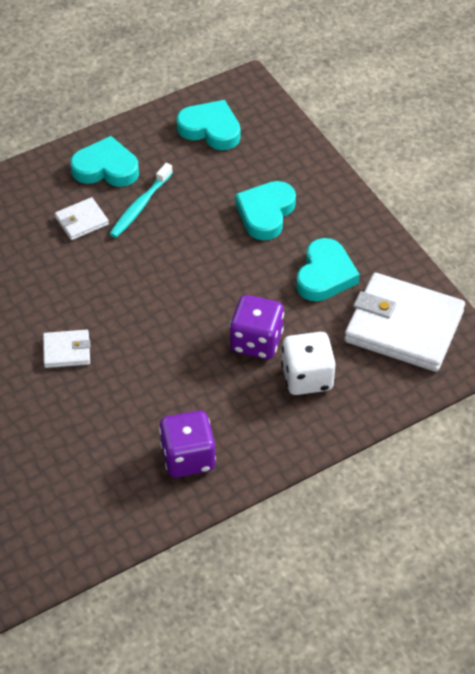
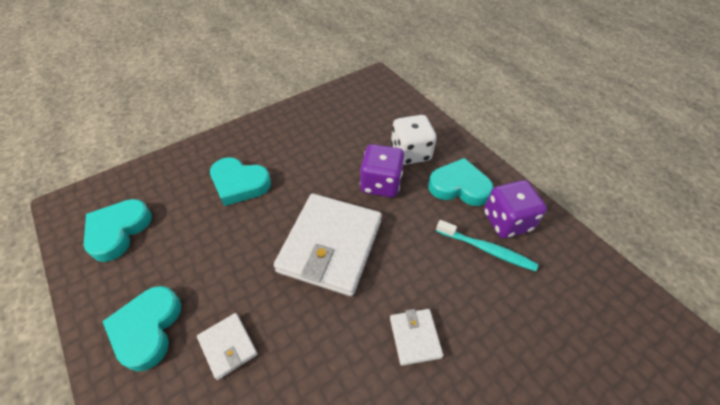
camera: 95 degrees left, 0 degrees up
(140, 206) = (214, 286): turquoise toothbrush -> turquoise toothbrush (487, 249)
(325, 275) = (310, 146): turquoise heart -> turquoise heart (459, 186)
(403, 326) = (357, 106): white wallet -> white wallet (330, 246)

